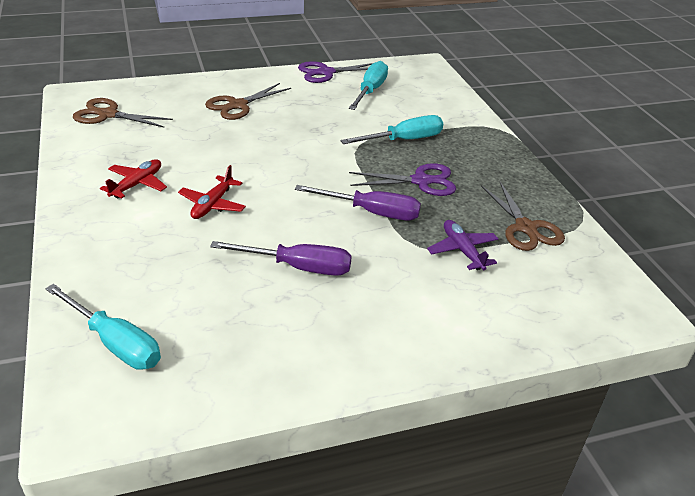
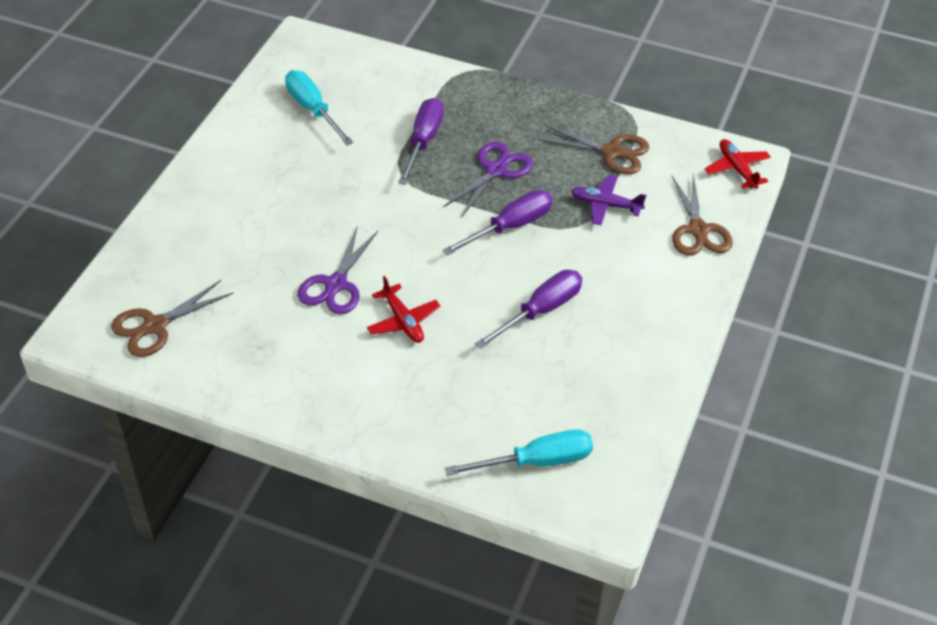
camera: 50 degrees left, 10 degrees up
(137, 184) = (319, 358): red plane -> red plane (737, 169)
(238, 105) = (240, 218): brown scissors -> brown scissors (698, 230)
(326, 72) = (241, 119): purple scissors -> purple scissors (336, 284)
(403, 140) = (423, 141): turquoise screwdriver -> purple screwdriver

